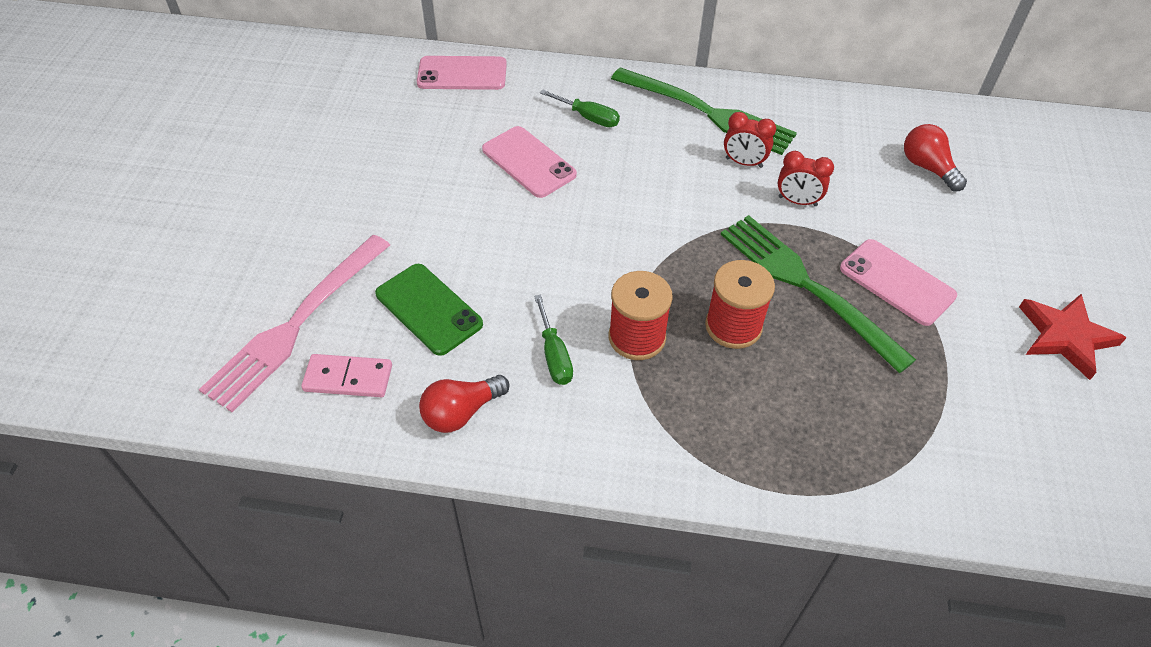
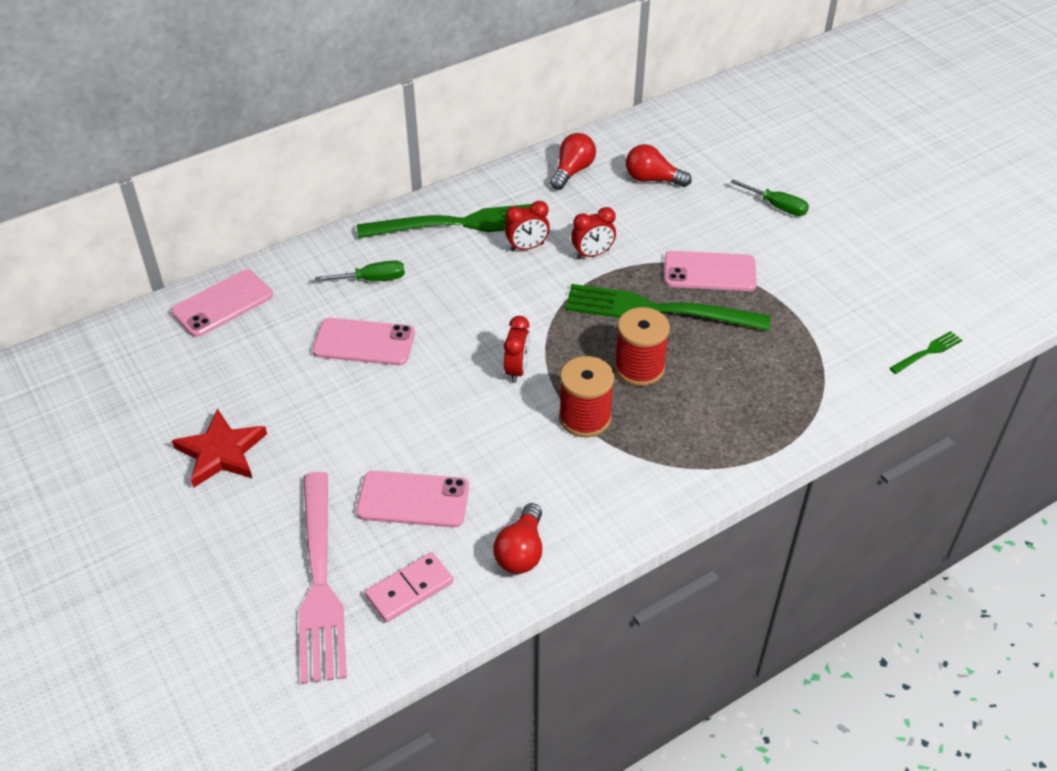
camera: 40 degrees left, 5 degrees down
(428, 309) = (413, 500): green phone -> pink phone
(554, 355) = (542, 468): green screwdriver -> green screwdriver (777, 206)
(623, 259) = (517, 370): none -> red clock
(855, 121) = (572, 171): none -> red light bulb
(1065, 337) = (835, 246): red star -> red star (221, 452)
(1065, 510) = (927, 352): none -> green fork

